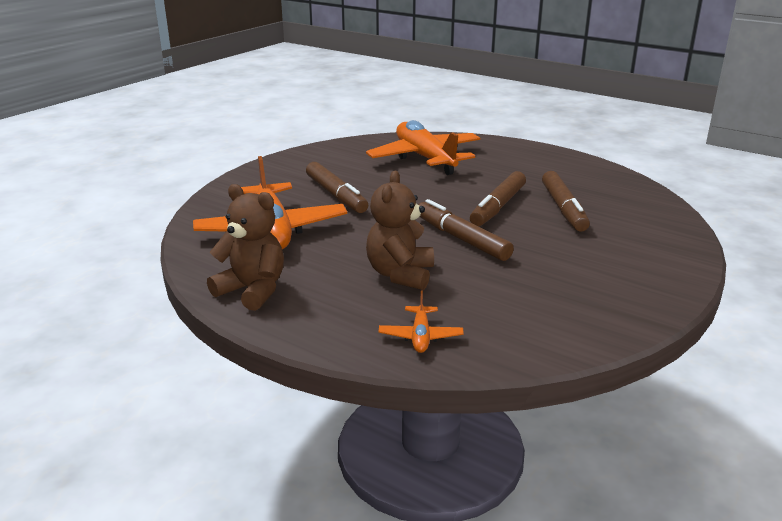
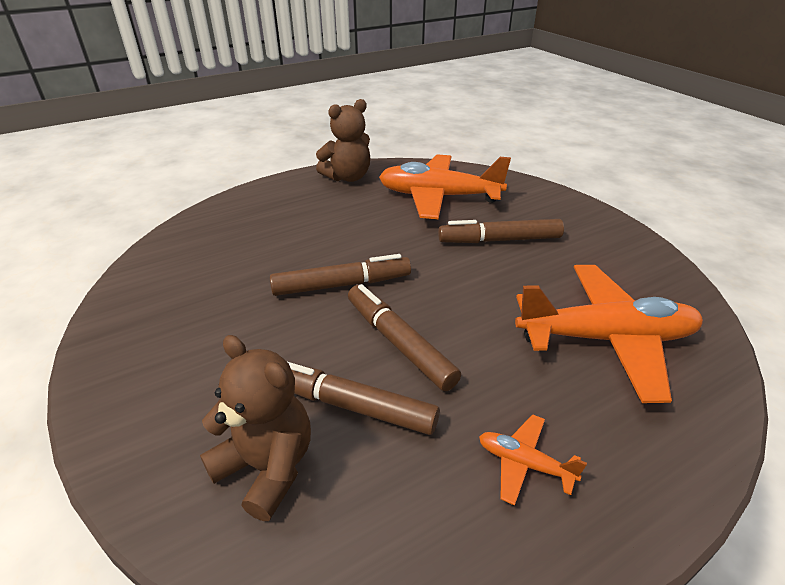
camera: 115 degrees right, 10 degrees up
(400, 274) = (310, 233): brown teddy bear -> brown teddy bear (267, 467)
(420, 336) = (224, 219): orange plane -> orange plane (524, 464)

